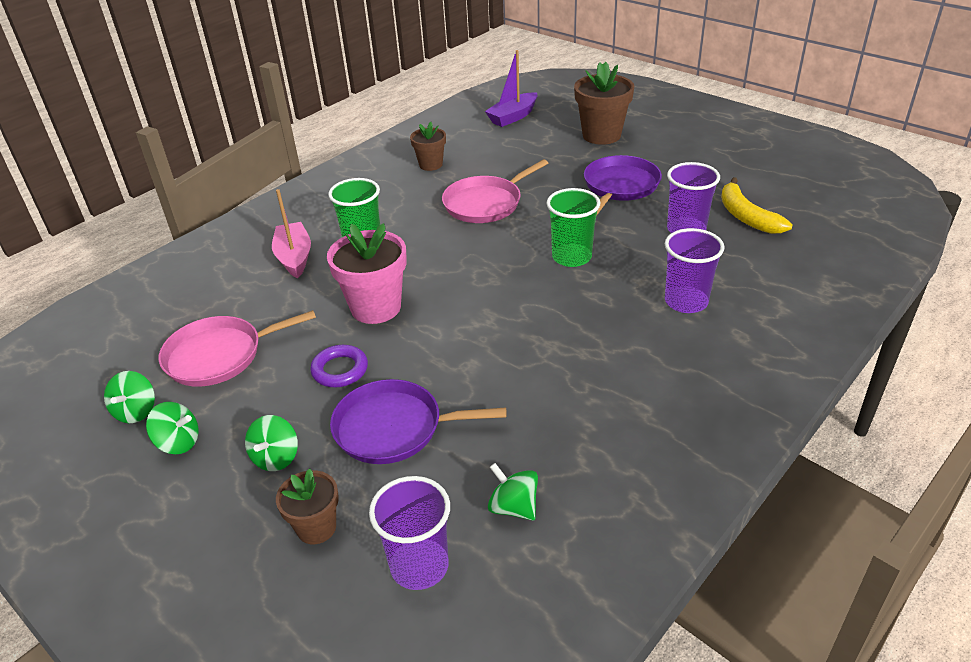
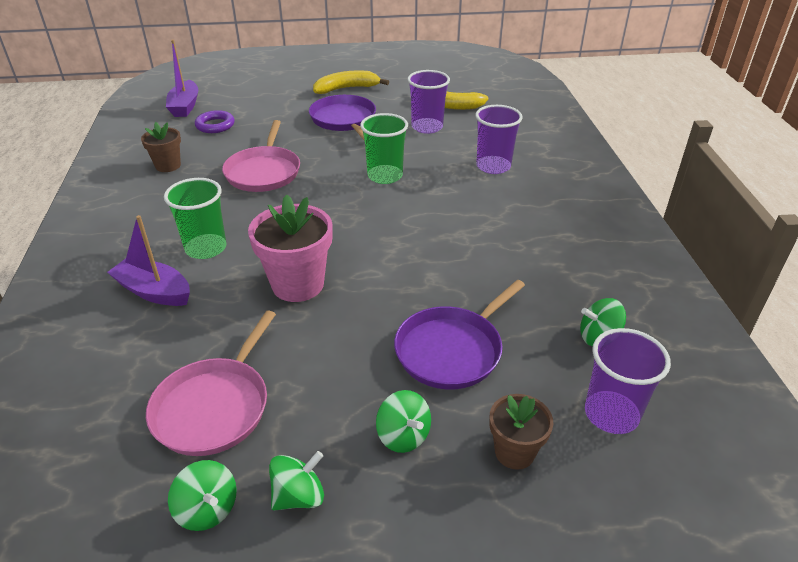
camera: 50 degrees left, 0 degrees up
(294, 257) = (154, 291): pink boat -> purple boat
(340, 370) = (345, 343): purple ring -> purple ring (215, 125)
(601, 135) = (277, 94): brown flower pot -> none
(671, 155) = (346, 88): none -> yellow banana

